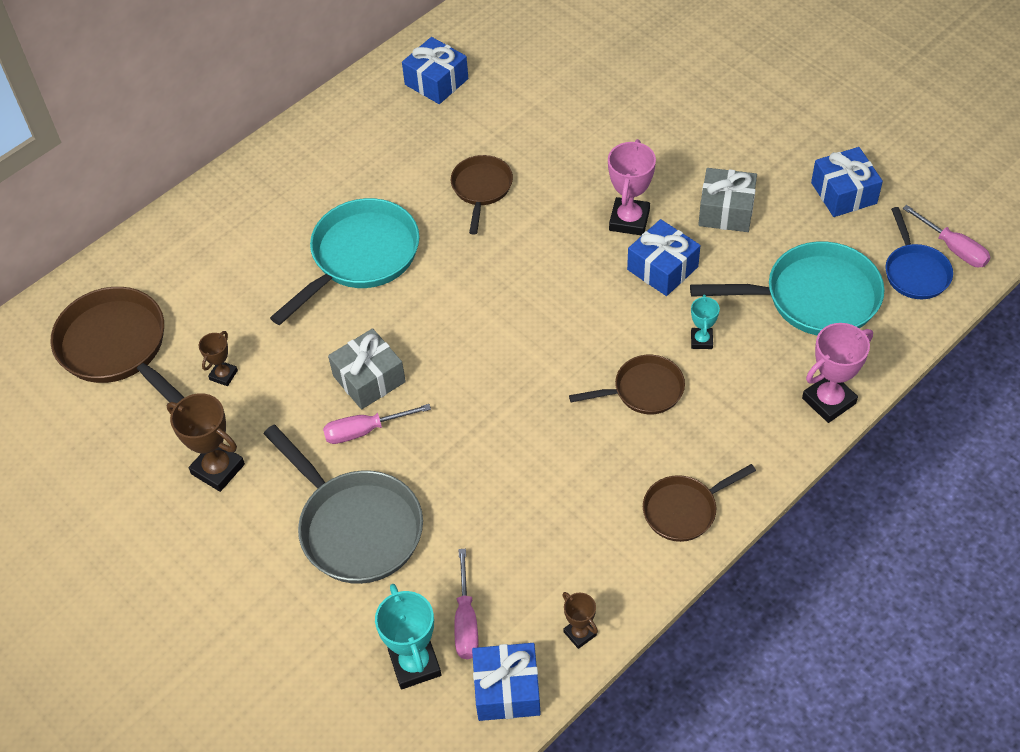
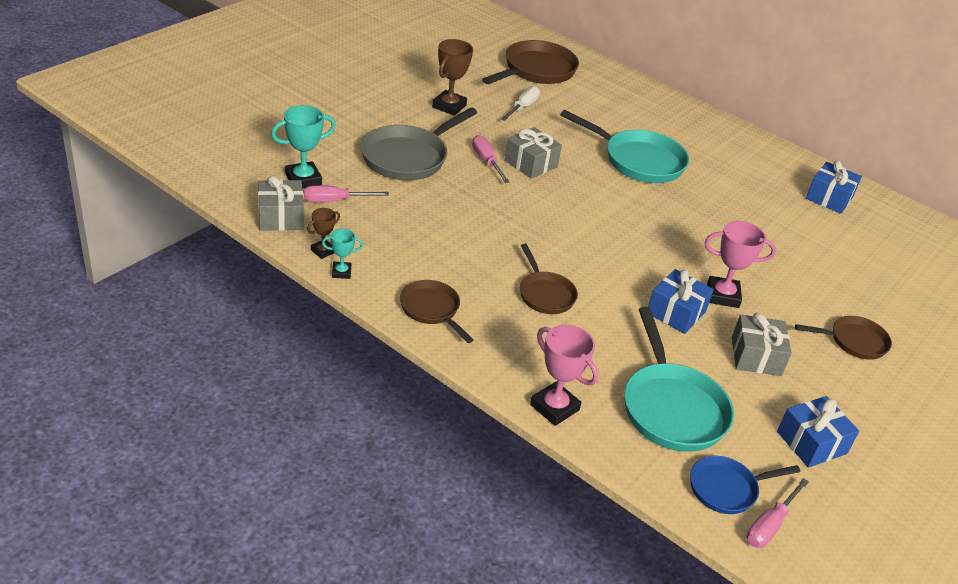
camera: 75 degrees right, 15 degrees down
(223, 375) = (522, 107): brown trophy -> white screwdriver
(481, 189) = (725, 217): brown pan -> brown pan (854, 341)
(507, 689) = (280, 217): blue gift -> grey gift
(701, 340) = (604, 331): turquoise trophy -> turquoise trophy (341, 272)

